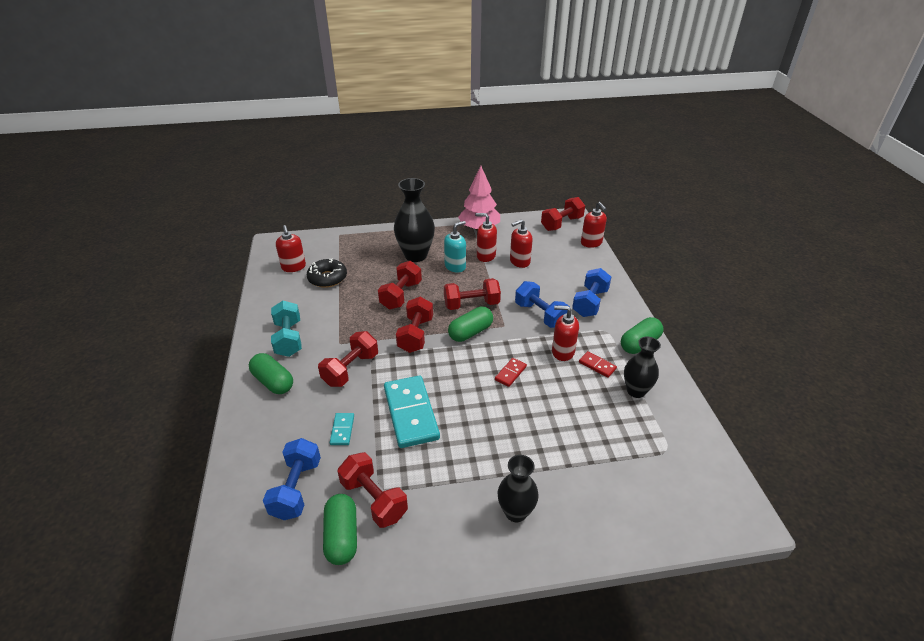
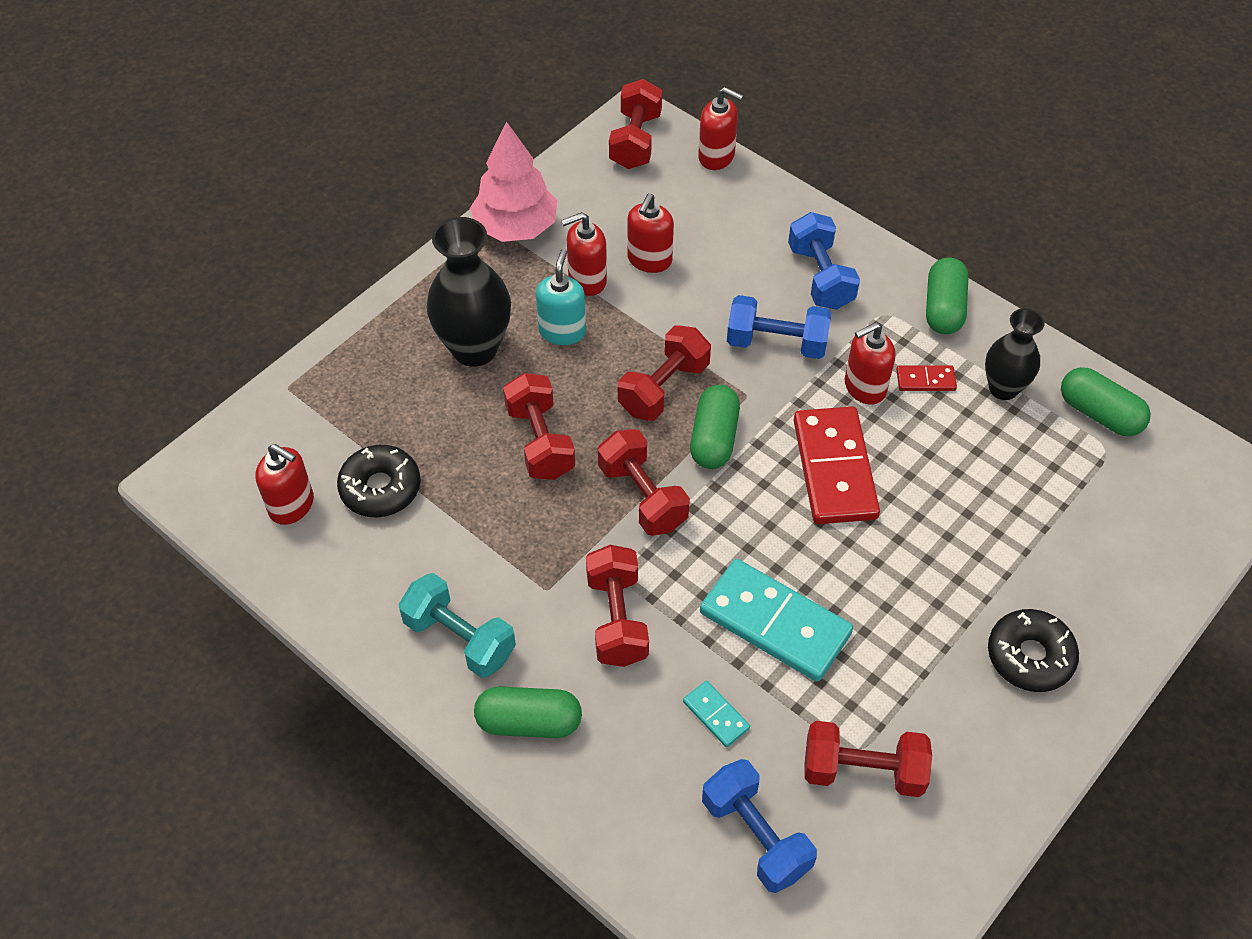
camera: 40 degrees left, 15 degrees up
(342, 536) = (879, 844): green capsule -> green capsule (1099, 414)
(510, 373) = (834, 469): red domino -> red domino, size x2.19
(515, 512) = (1030, 656): black vase -> black donut

